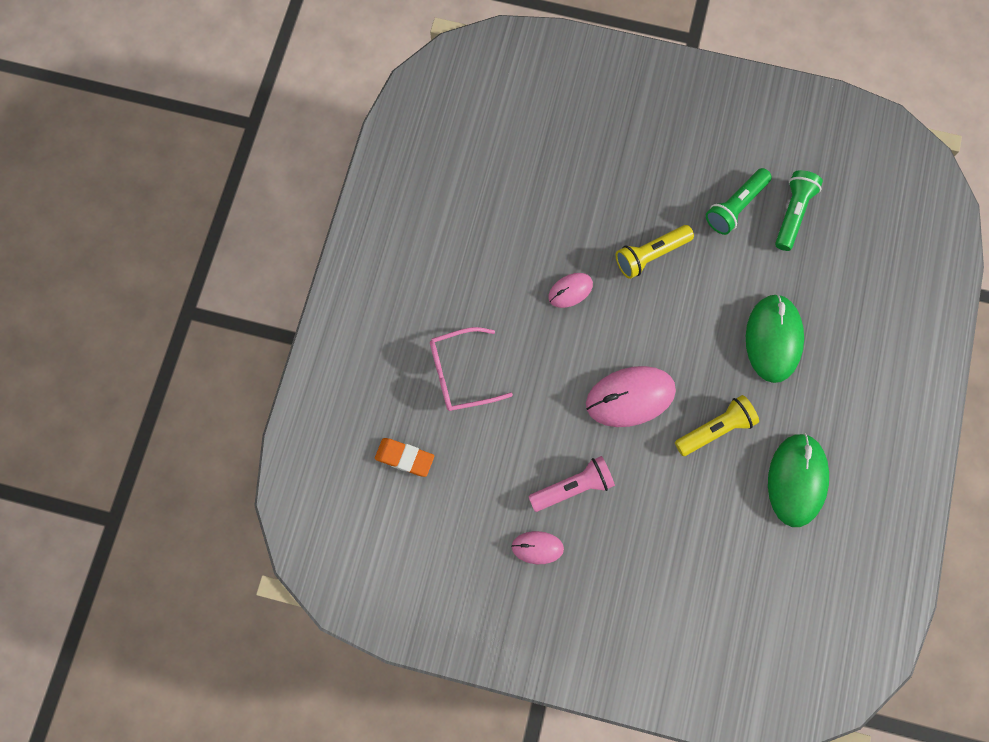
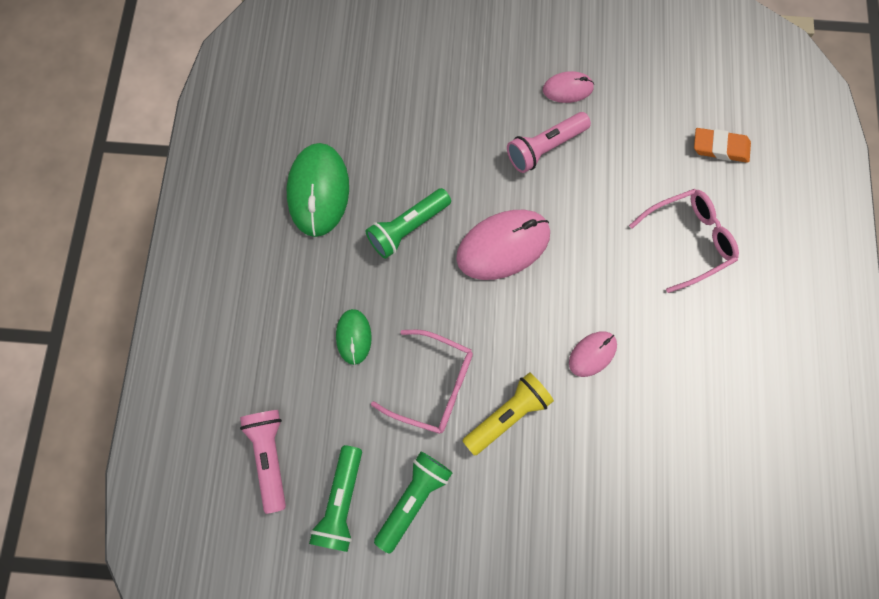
camera: 170 degrees right, 0 degrees up
(709, 288) = (433, 385): none -> pink glasses
(715, 429) = (408, 228): yellow flashlight -> green flashlight
(773, 339) = (353, 337): green mouse -> green mouse, size x0.54
(848, 256) = (270, 456): none -> pink flashlight

